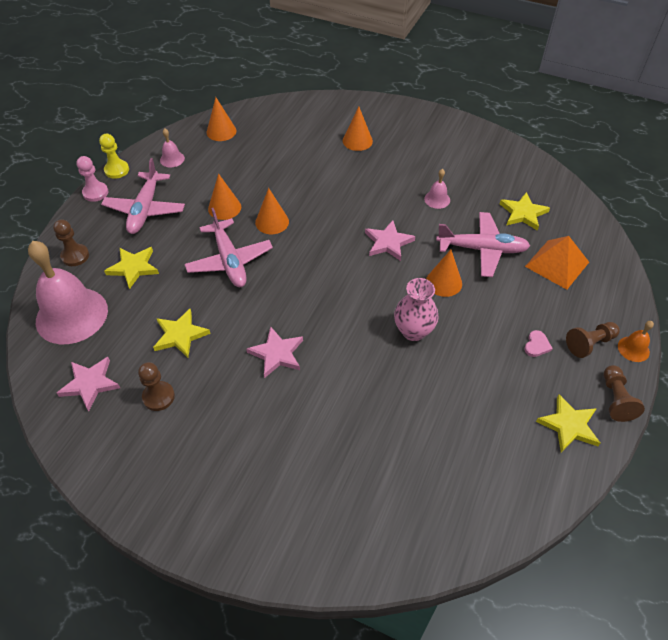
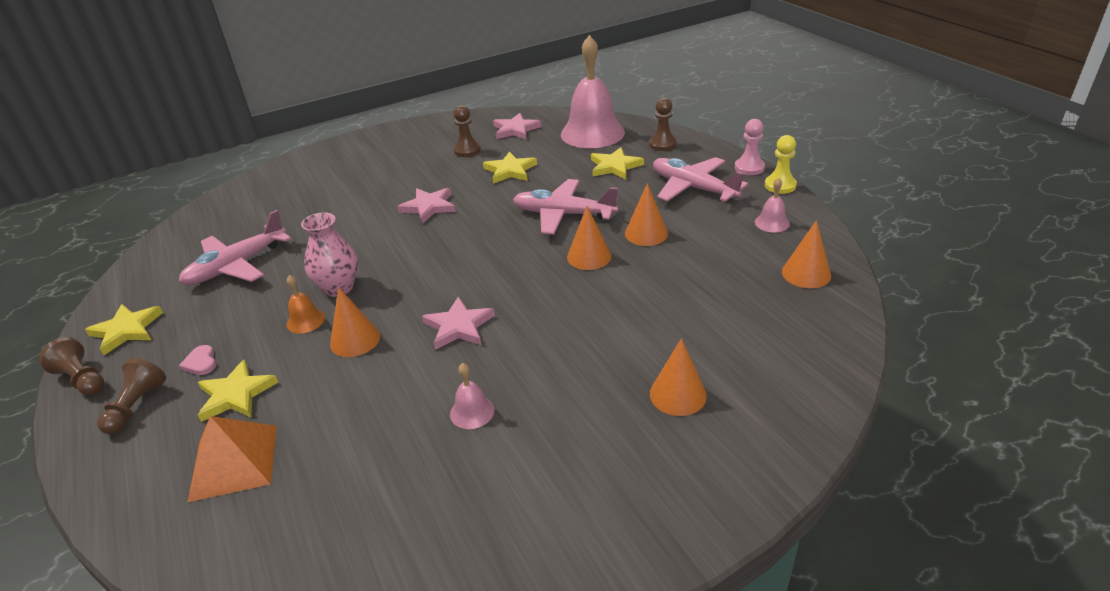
camera: 130 degrees right, 15 degrees down
(482, 249) = (347, 402): pink plane -> pink plane (236, 266)
(523, 213) = (338, 493): yellow star -> yellow star (236, 394)
(633, 349) = (74, 440): orange bell -> orange bell (305, 321)

